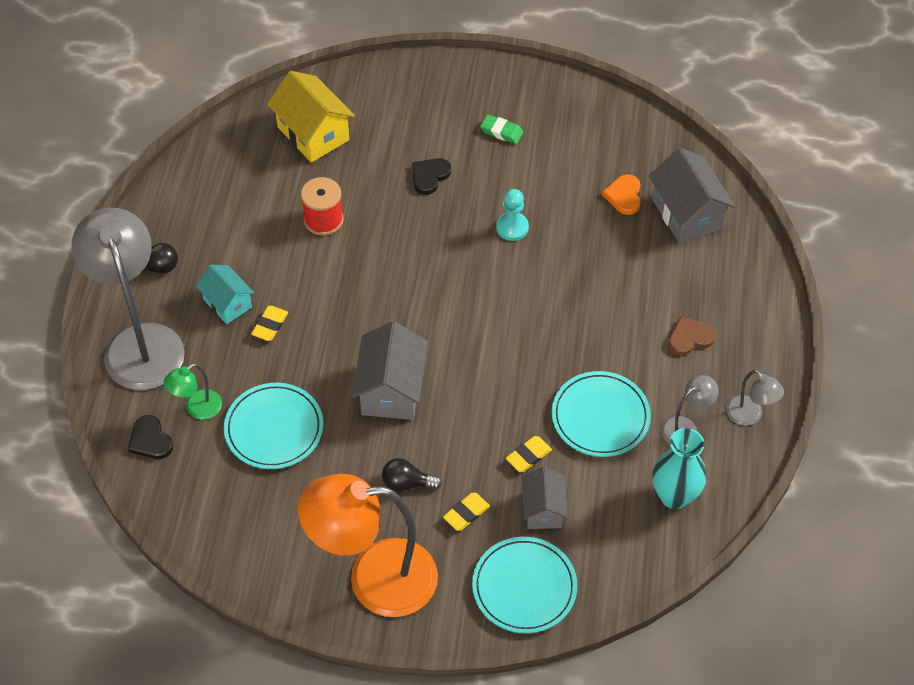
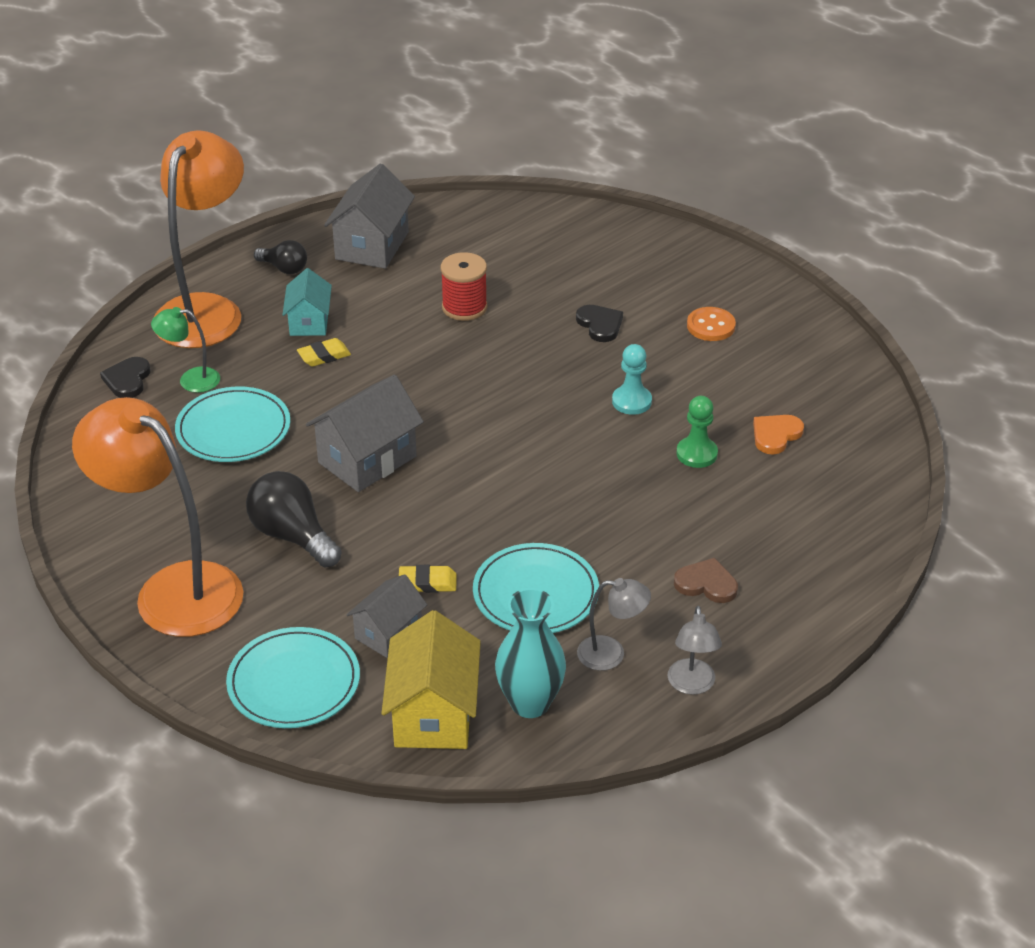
camera: 40 degrees right, 15 degrees down
(139, 342) = (206, 310): grey lamp -> orange lamp
(313, 133) = (532, 244): yellow house -> yellow house (433, 713)
(407, 483) = (292, 536): black light bulb -> black light bulb, size x1.64
(429, 176) = (600, 325): black heart -> black heart turned 75 degrees clockwise
(466, 513) = (315, 591): yellow eraser -> none
(501, 131) = (711, 326): green eraser -> orange button
(591, 243) = (696, 454): none -> green pawn
(687, 214) = (826, 483): grey house -> grey house (372, 245)

